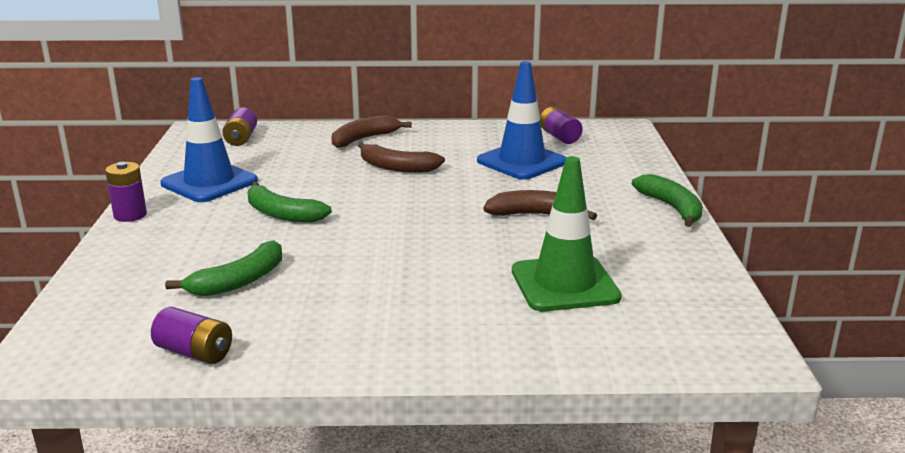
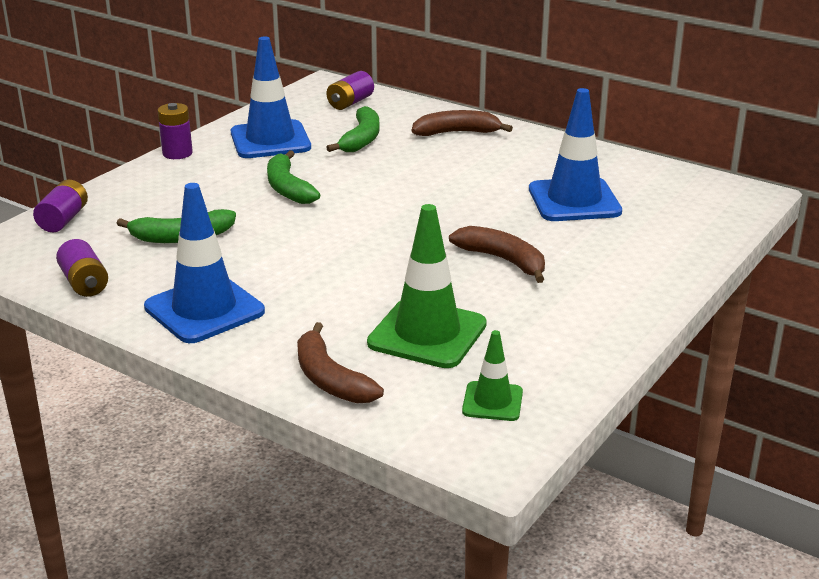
camera: 35 degrees right, 5 degrees up
(352, 332) = (204, 309): none -> blue traffic cone
(396, 167) = (445, 171): brown banana -> brown banana (330, 379)
(559, 137) = (658, 184): purple battery -> purple battery (63, 220)
(672, 208) = (652, 298): green banana -> green banana (361, 139)
(685, 314) = (492, 402): none -> green traffic cone

